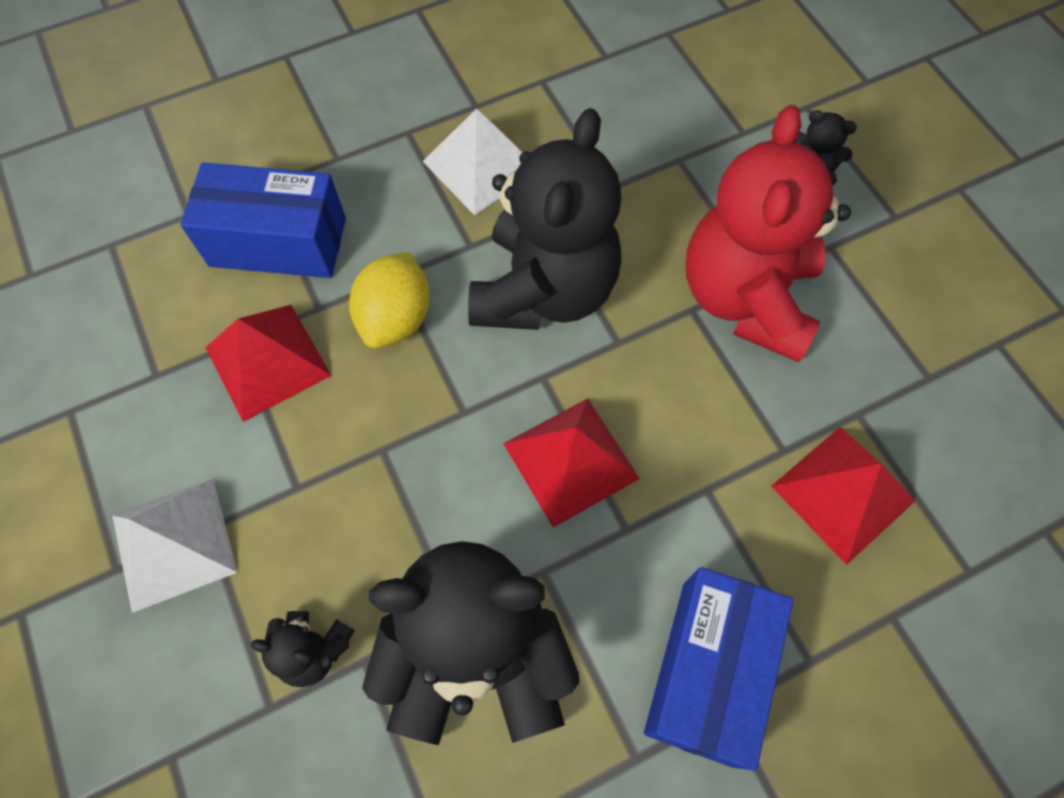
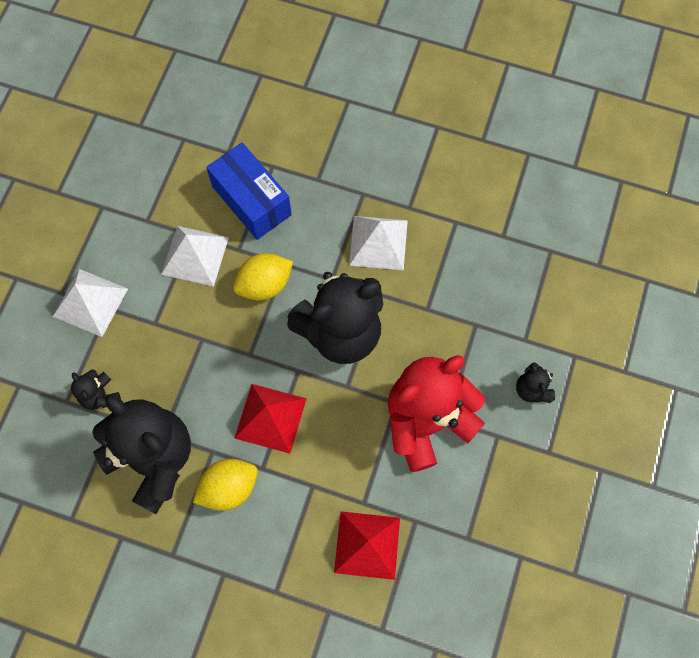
camera: 45 degrees right, 5 degrees up
(267, 361) = (195, 255): red pyramid -> white pyramid
(613, 594) = (229, 487): none -> yellow lemon
(707, 671) = (232, 553): blue box -> none

